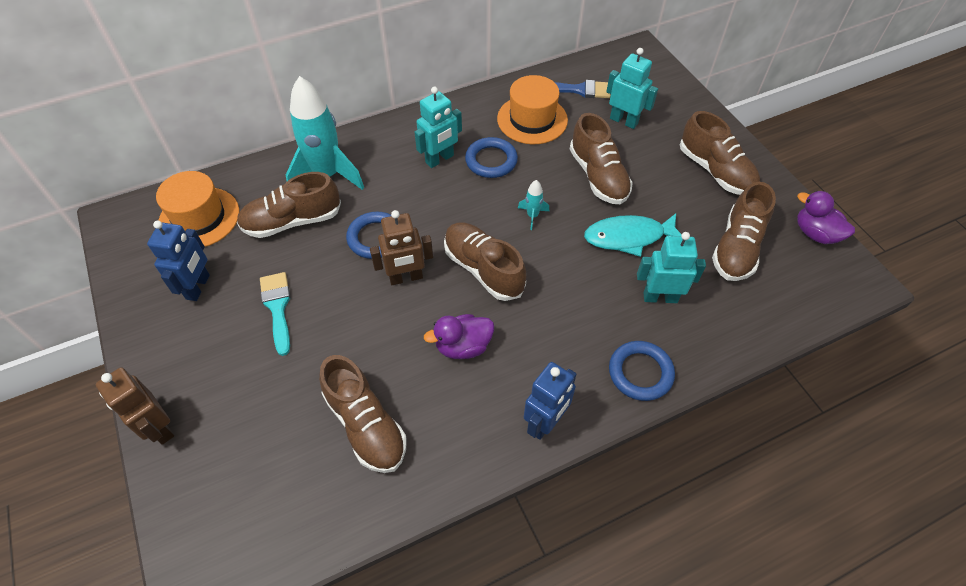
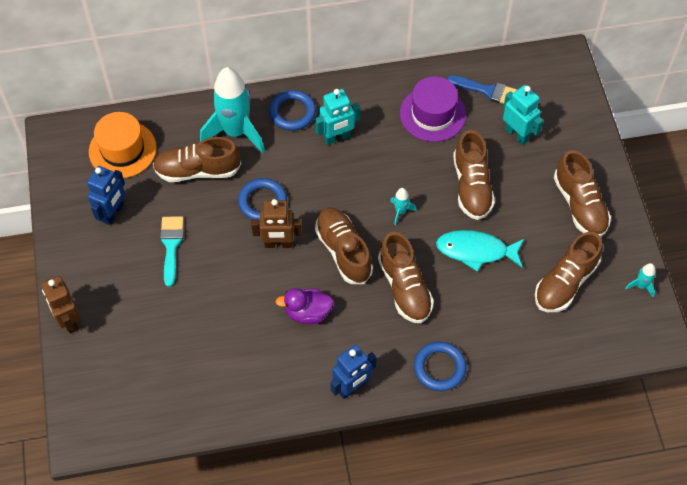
camera: 15 degrees right, 5 degrees up
(366, 425) = (218, 356): brown shoe -> brown shoe (404, 287)
(491, 161) = (382, 149): blue ring -> blue ring (292, 112)
(532, 119) = (432, 114): orange hat -> purple hat
(660, 297) = (480, 310): turquoise robot -> none
(815, 234) = (641, 286): purple duck -> turquoise rocket

